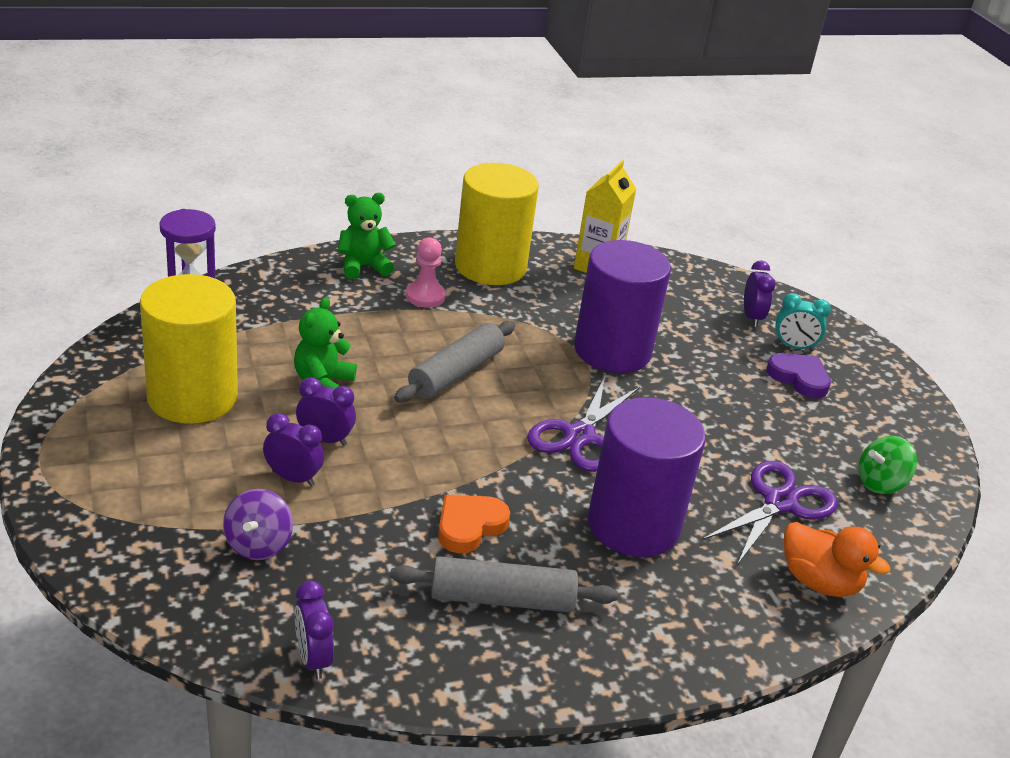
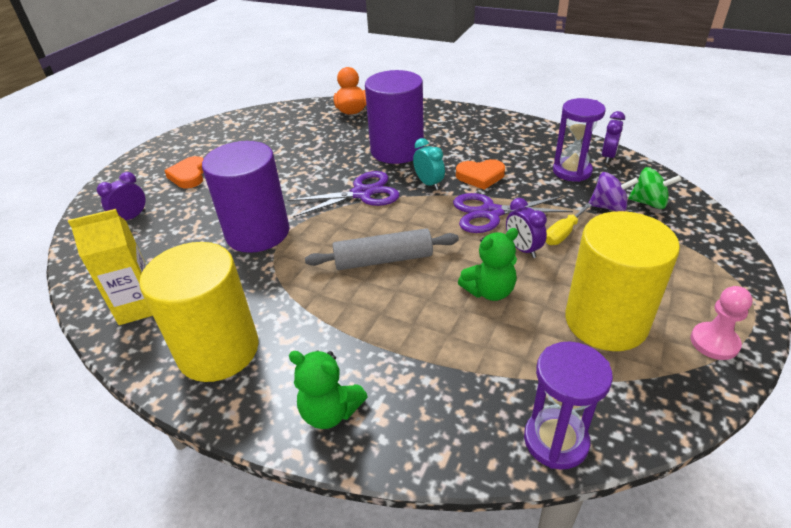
camera: 130 degrees left, 5 degrees up
(258, 544) = (608, 207): purple spinning top -> purple spinning top turned 45 degrees clockwise
(293, 478) = (563, 233): purple clock -> yellow screwdriver
(349, 595) = (572, 171): none -> purple hourglass
(425, 296) = (318, 342): pink pawn -> pink pawn (714, 342)
(502, 598) = (497, 148): grey rolling pin -> none
(780, 503) = (315, 135): purple scissors -> purple scissors (490, 213)
(793, 347) = (152, 191): turquoise clock -> turquoise clock (429, 183)
(799, 378) = (189, 176): purple heart -> orange heart
(880, 483) = (257, 126): green spinning top -> green spinning top (649, 203)

